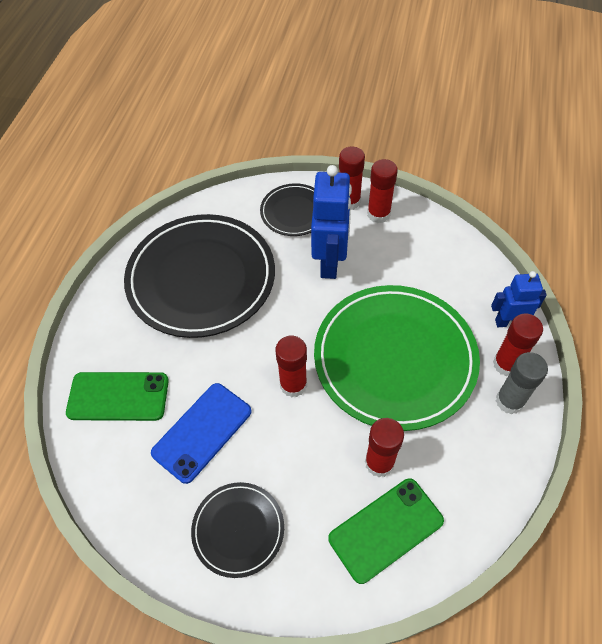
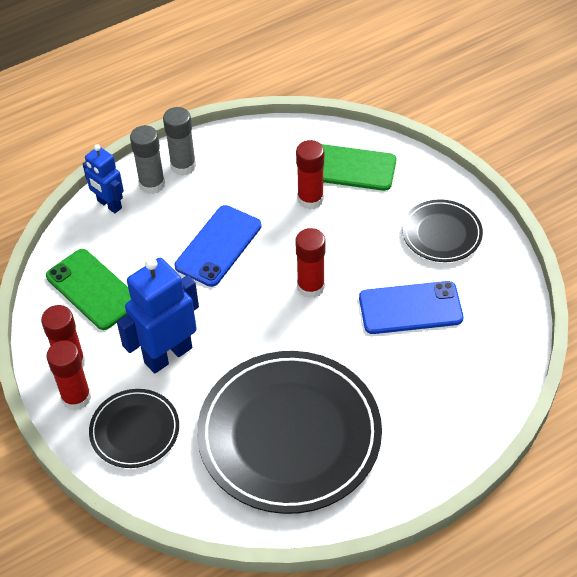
camera: 135 degrees left, 5 degrees down
(118, 396) = (453, 385): green phone -> green phone (92, 289)
(394, 358) = (218, 246): green plate -> blue phone
(506, 364) = (152, 184): red glue stick -> grey glue stick

